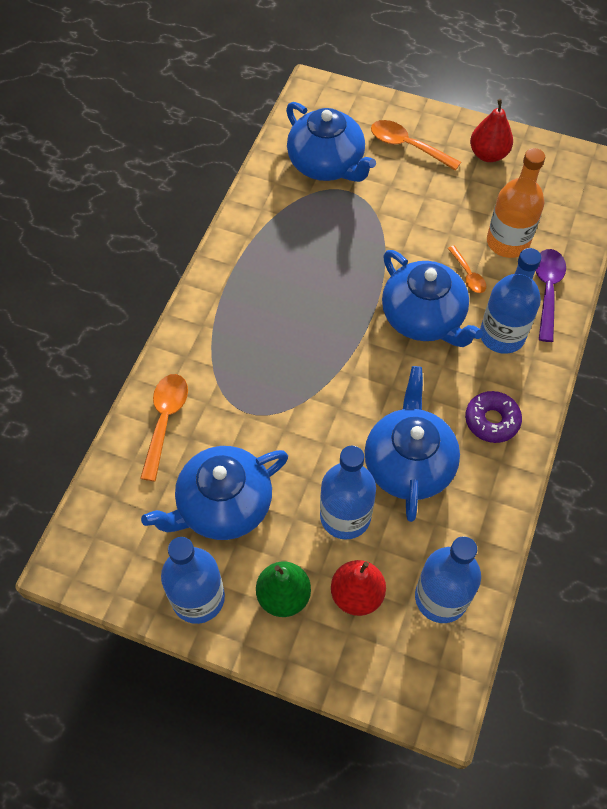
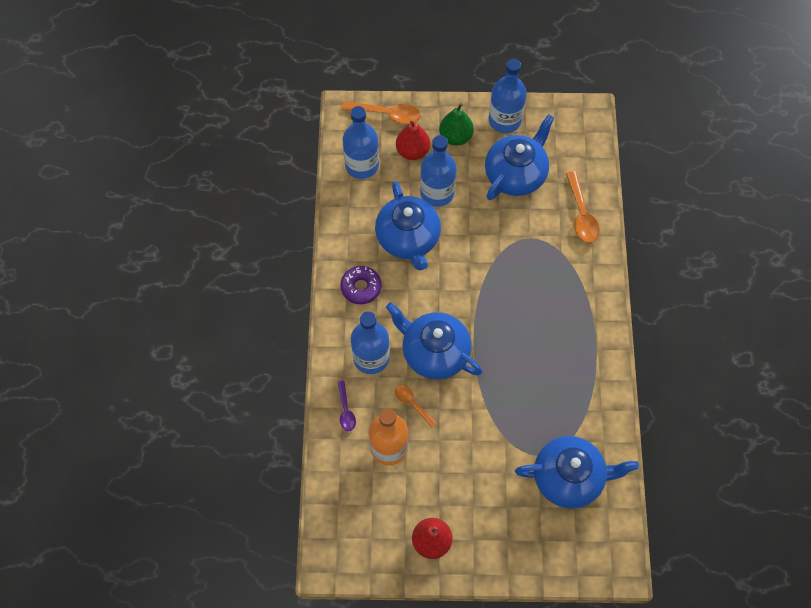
camera: 160 degrees right, 5 degrees up
(326, 164) = (569, 477): blue teapot -> blue teapot turned 150 degrees clockwise
(407, 146) = (506, 525): orange spoon -> orange spoon (387, 114)
(547, 290) = (346, 410): purple spoon -> purple spoon, size x0.60

